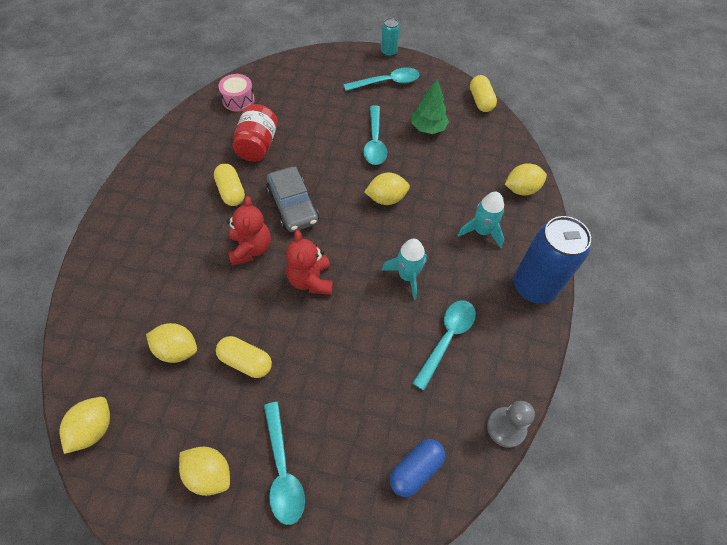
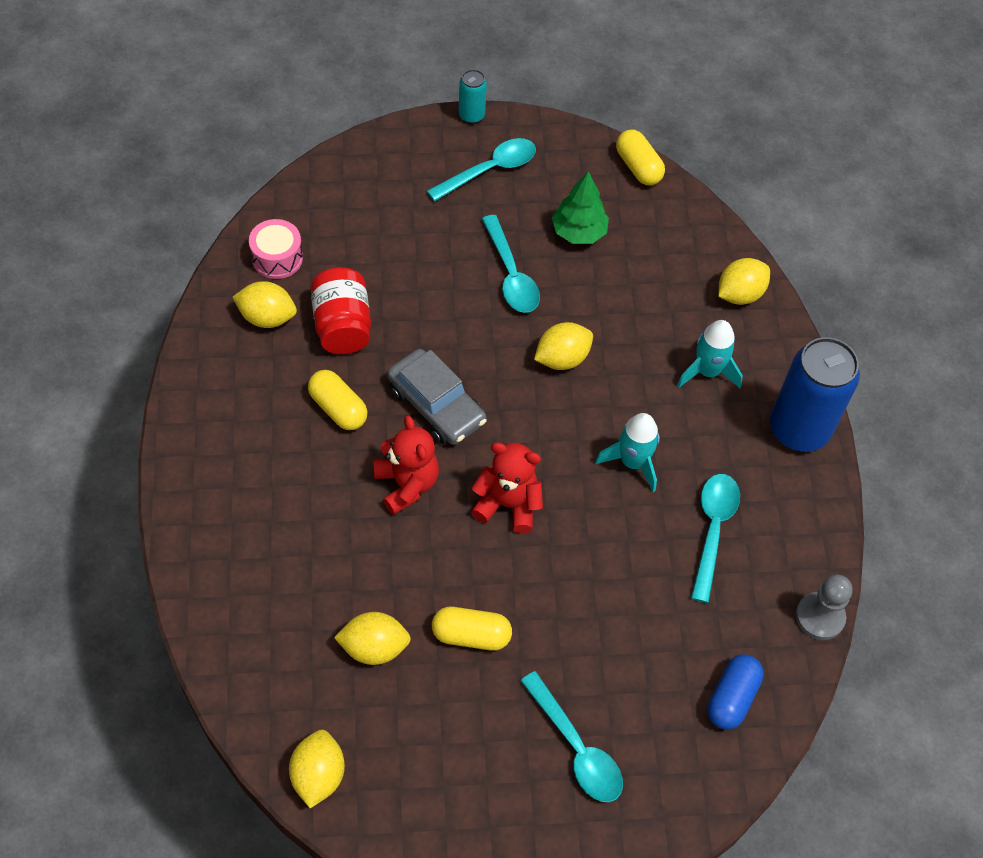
camera: 20 degrees left, 0 degrees up
(209, 474) = (489, 780): yellow lemon -> yellow lemon (267, 317)
(311, 280) = (508, 504): red teddy bear -> red teddy bear turned 135 degrees clockwise

